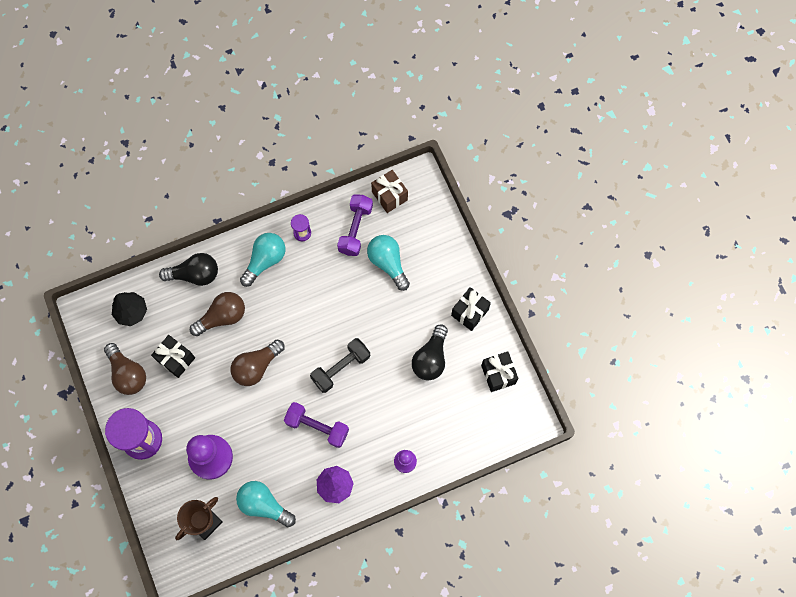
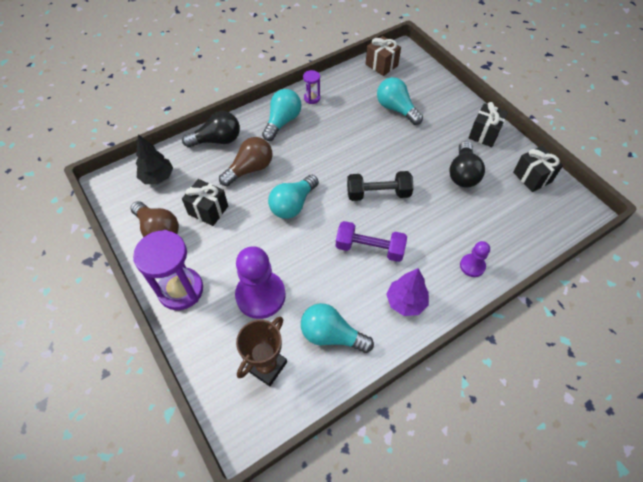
camera: 10 degrees left, 15 degrees down
(256, 366) = (293, 205): brown light bulb -> turquoise light bulb
(341, 368) = (378, 193): black dumbbell -> black dumbbell turned 45 degrees clockwise
(355, 229) = (359, 90): purple dumbbell -> none

